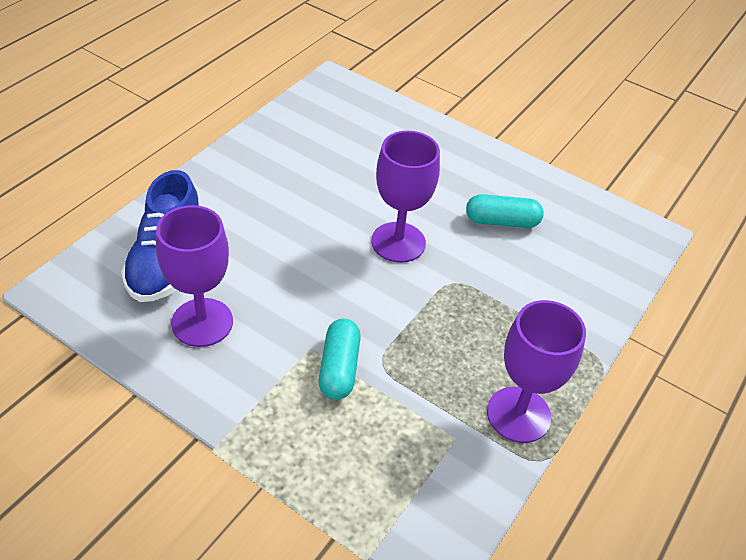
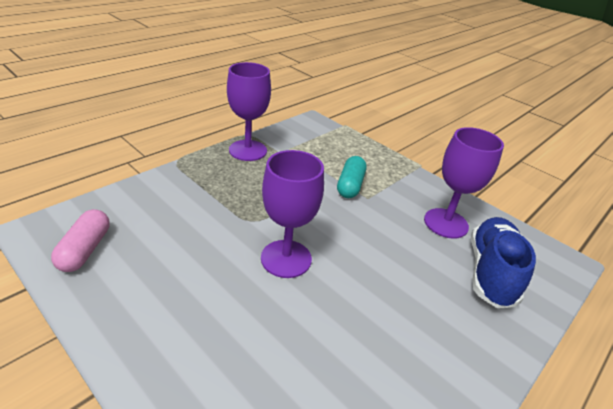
camera: 170 degrees left, 10 degrees down
(501, 221) = (175, 264): turquoise capsule -> none
(590, 222) = (85, 250): none -> pink capsule

